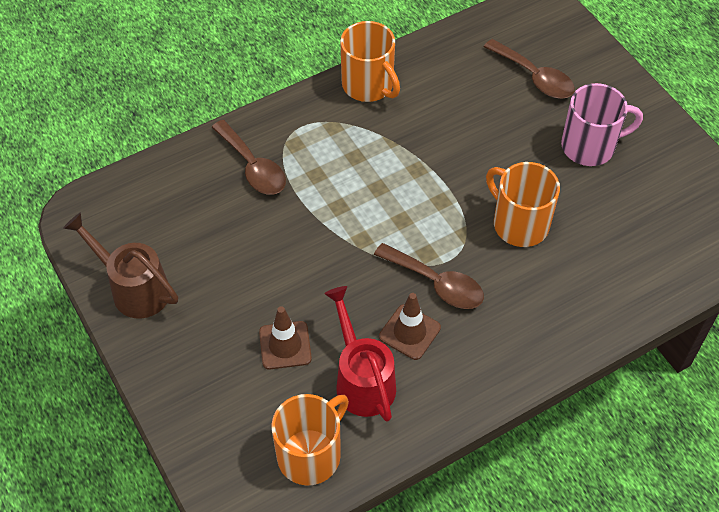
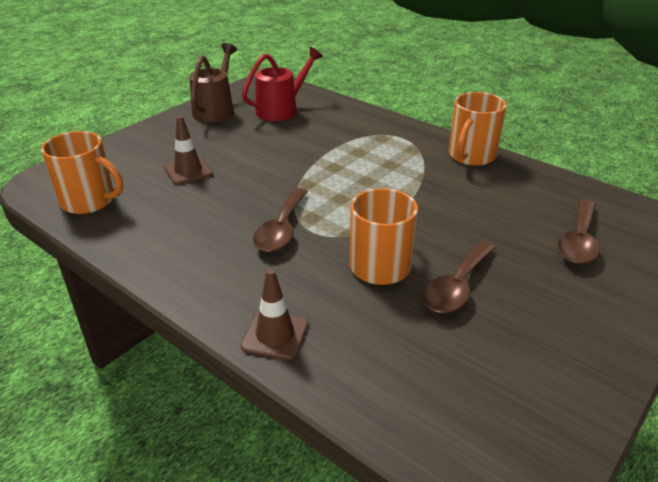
camera: 70 degrees right, 20 degrees down
(253, 167) = (346, 127): brown spoon -> brown spoon (457, 287)
(362, 379) = (166, 210): red watering can -> red watering can (282, 109)
(409, 332) = (222, 225): brown traffic cone -> brown traffic cone (275, 335)
(590, 146) = (524, 297): pink mug -> none

